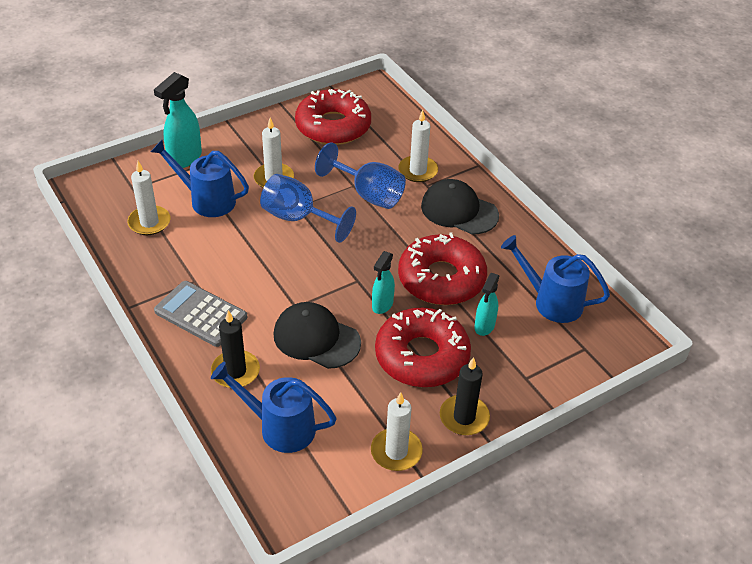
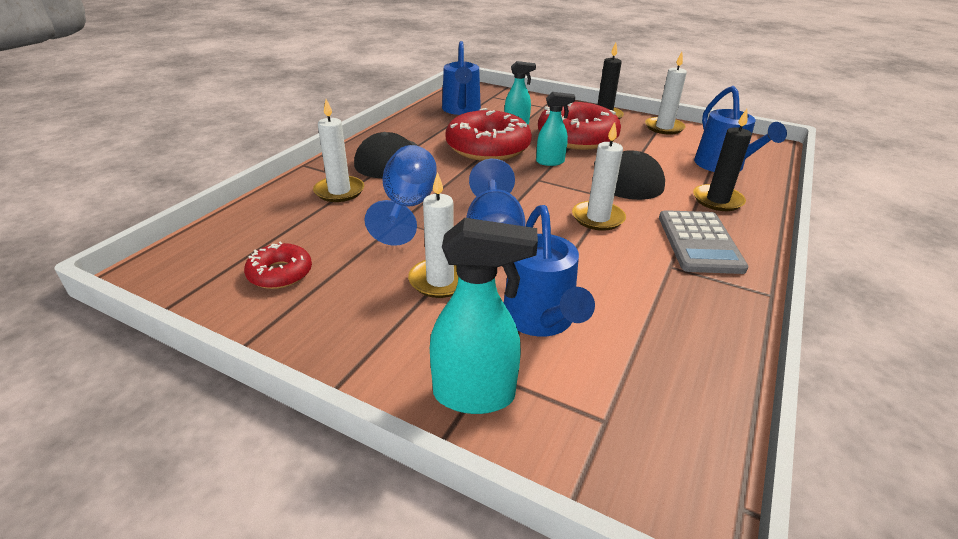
camera: 120 degrees left, 10 degrees down
(149, 222) = (644, 354): white candle -> white candle (598, 218)
(333, 126) = (280, 273): red donut -> red donut, size x0.51

